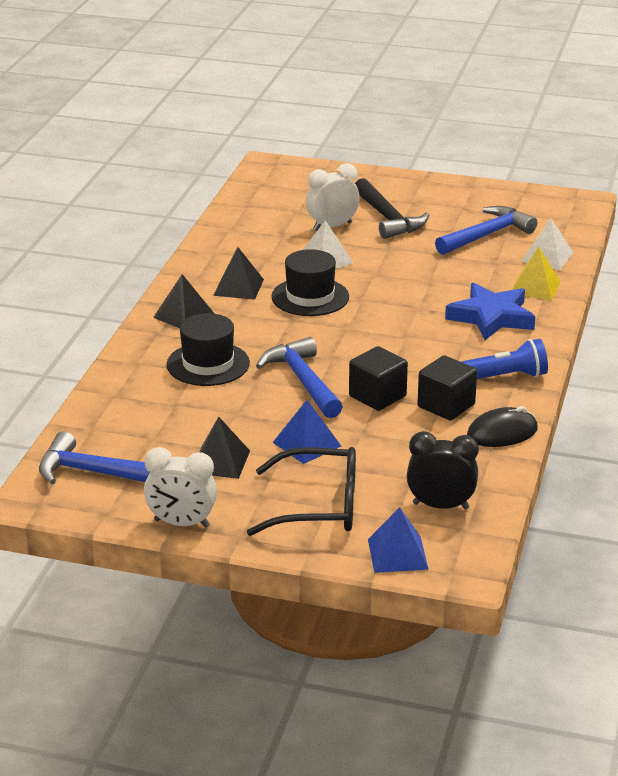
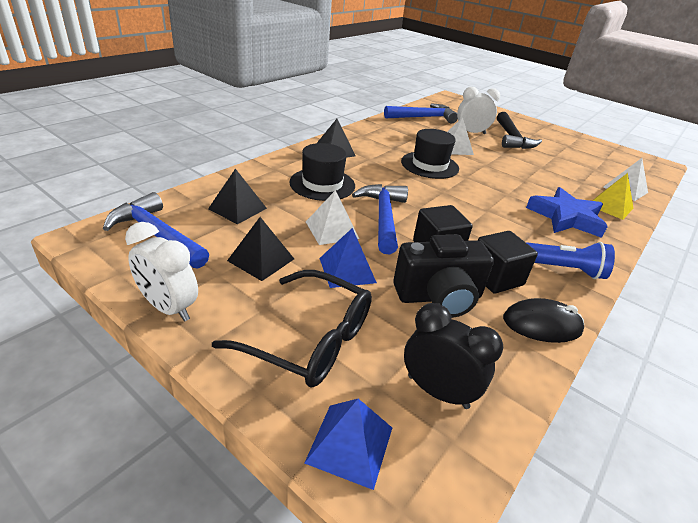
camera: 20 degrees right, 5 degrees up
(238, 287) = (384, 146): black pyramid -> black pyramid (237, 208)
(261, 411) = (331, 230): none -> white pyramid
(404, 439) = (439, 297): none -> black camera
(486, 235) = (580, 164): blue hammer -> blue hammer (423, 117)

